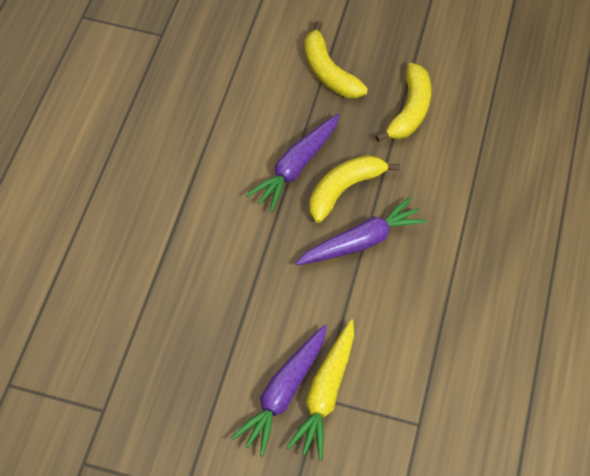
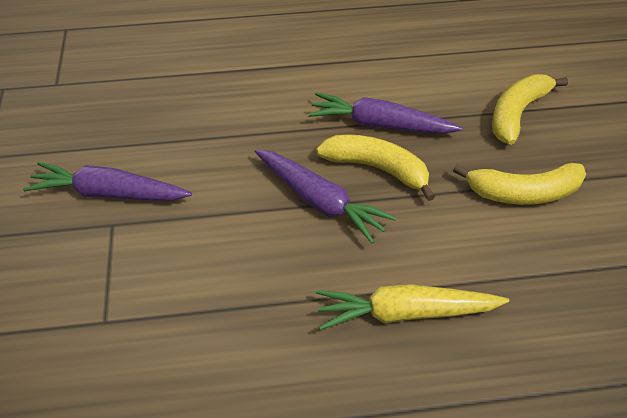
camera: 70 degrees right, 10 degrees down
(325, 394) = (118, 226): yellow carrot -> yellow carrot (405, 313)

